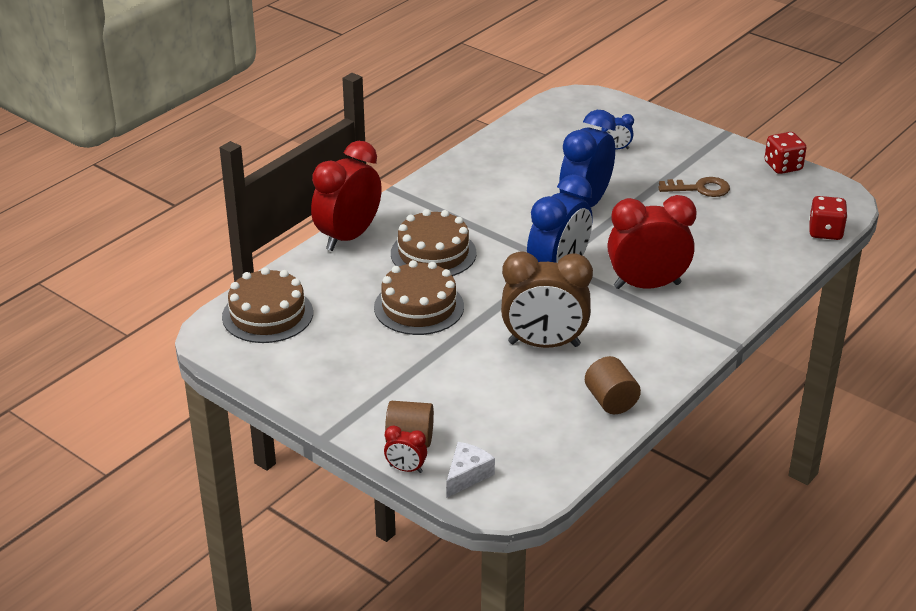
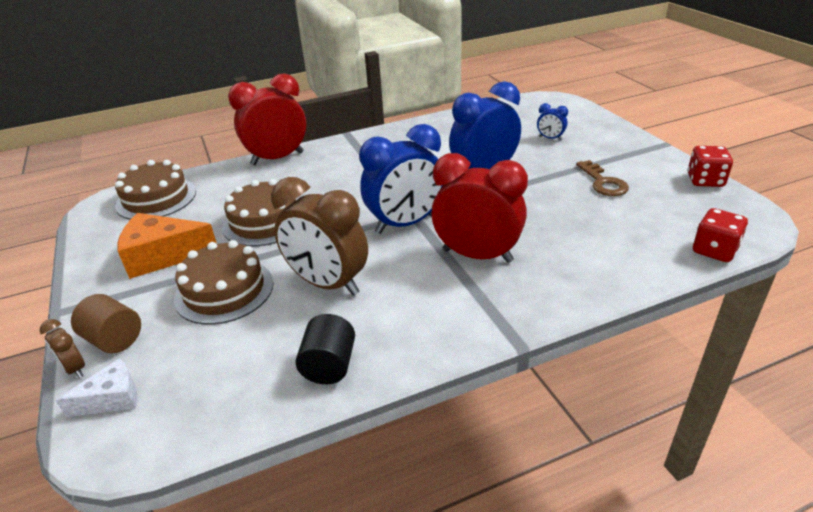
camera: 30 degrees right, 0 degrees up
(357, 365) = (163, 256): none -> orange cheese
(406, 469) = (75, 369): red clock -> brown clock
(433, 253) = (323, 183): brown cake -> brown cake (224, 290)
(611, 401) = (329, 366): brown cylinder -> black cylinder
(700, 188) = (603, 183): brown key -> brown key turned 45 degrees clockwise

